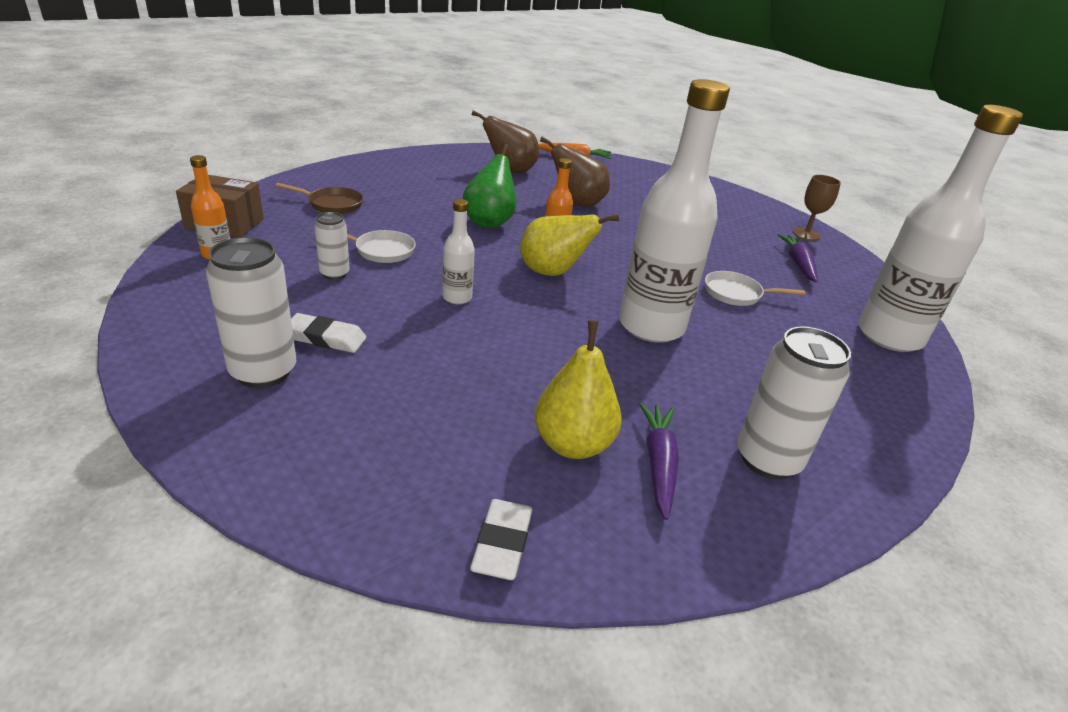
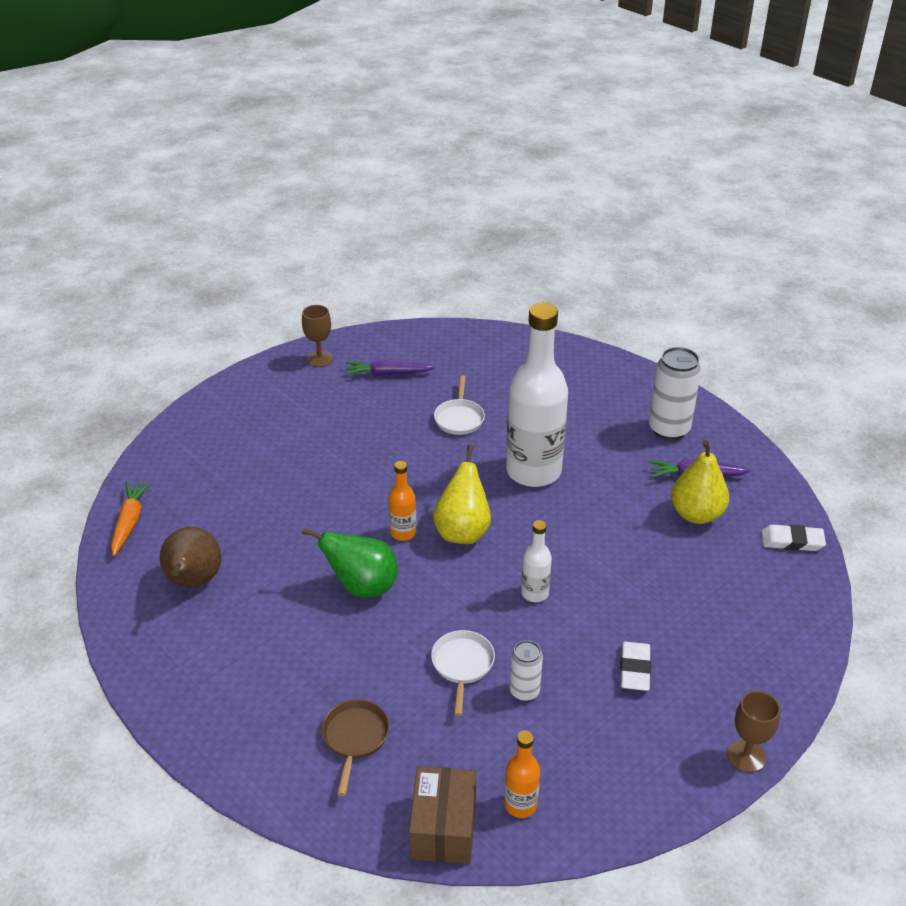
camera: 90 degrees left, 5 degrees up
(157, 388) = (746, 756): none -> brown goblet
(263, 372) = (696, 695): white can -> none
(577, 203) = (287, 517): brown pear -> none
(889, 336) = (496, 348): white bottle -> none

